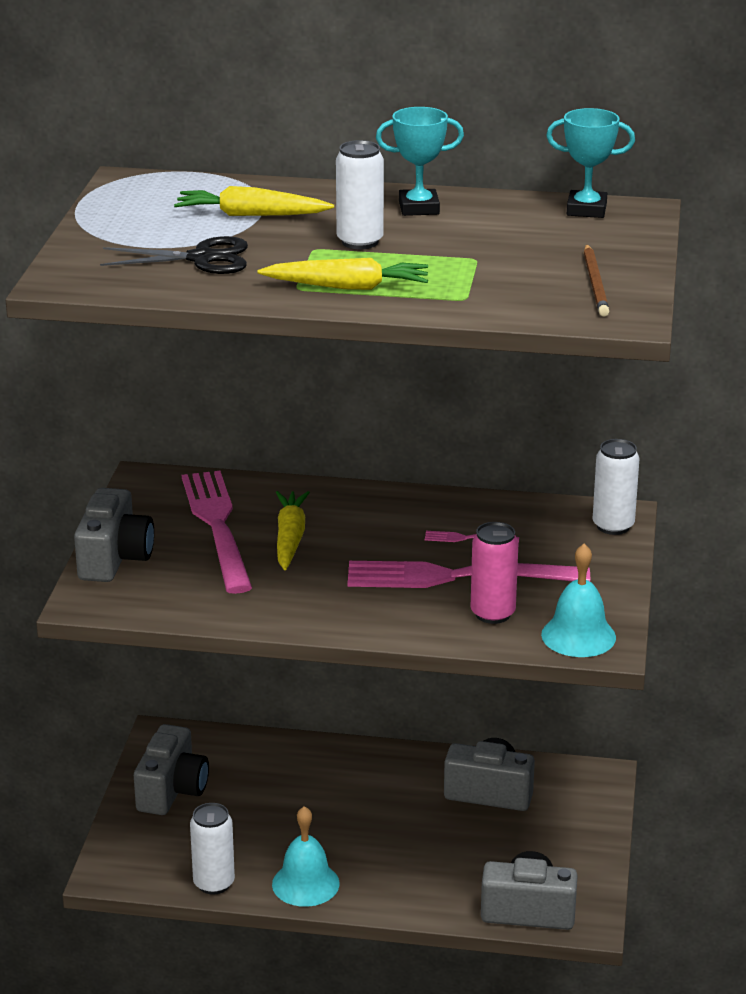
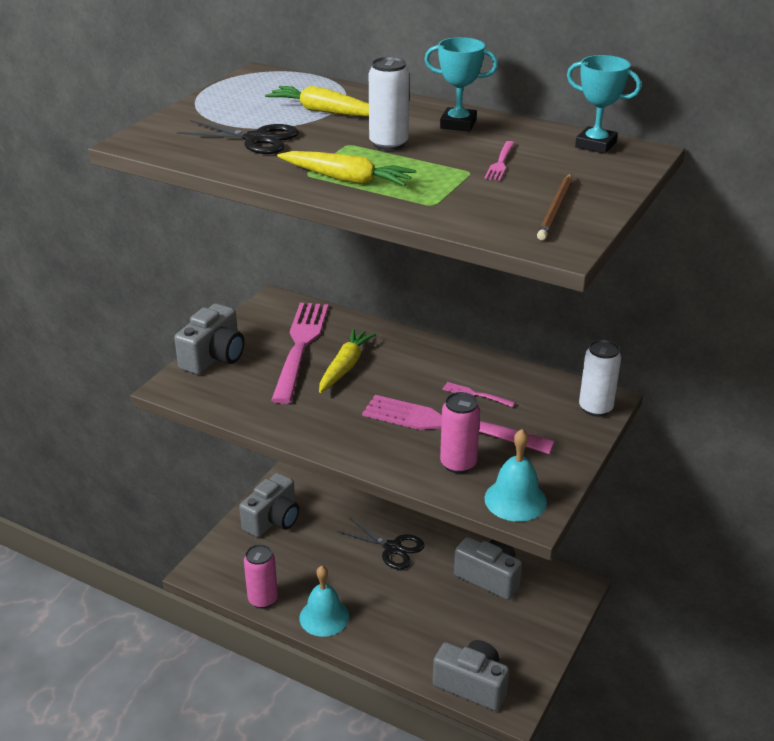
camera: 20 degrees right, 5 degrees up
(214, 883) = (263, 599): white can -> pink can
(350, 787) = (392, 548): none -> black scissors
(500, 244) = (500, 163): none -> pink fork

